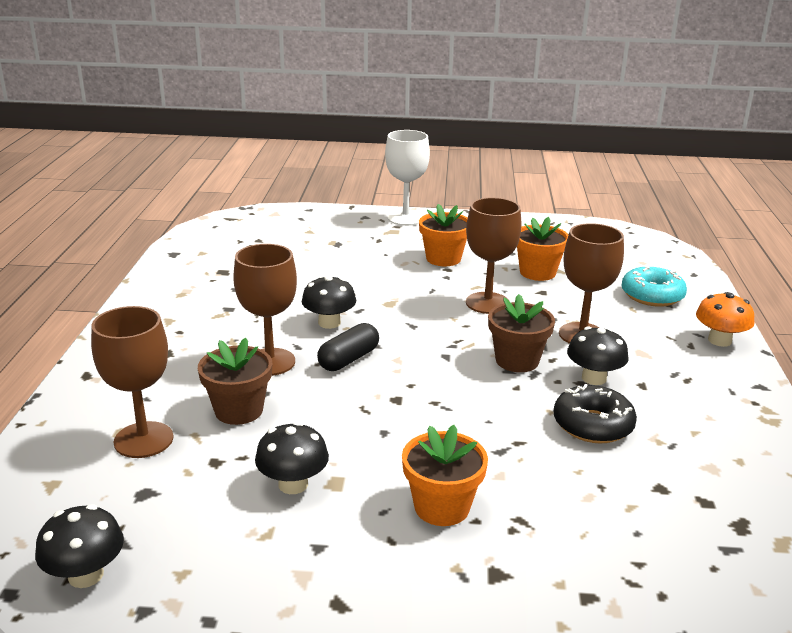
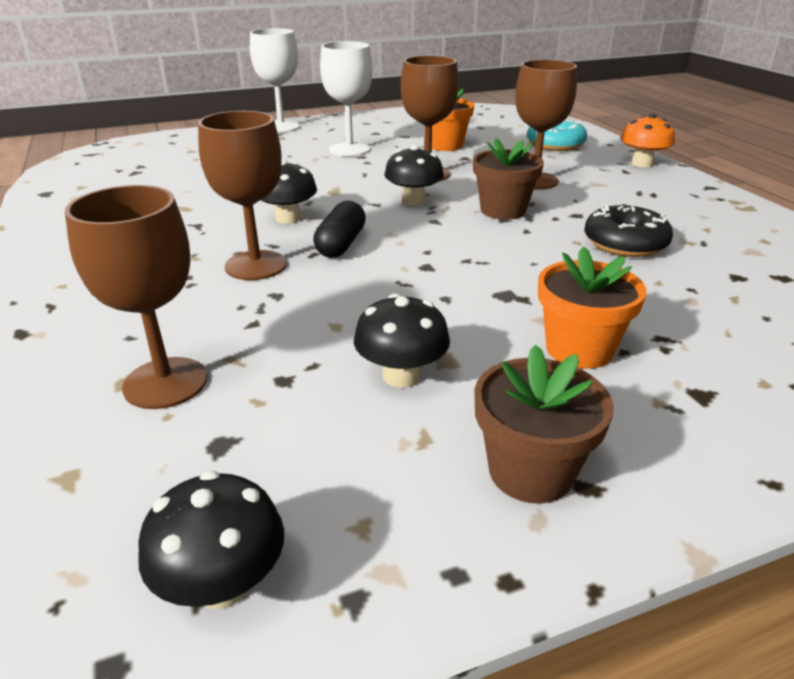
camera: 25 degrees left, 5 degrees up
(239, 410) = (263, 319): brown flower pot -> brown flower pot (530, 471)
(443, 259) = (349, 149): orange flower pot -> white goblet
(594, 378) = (582, 209): black mushroom -> black mushroom (413, 201)

